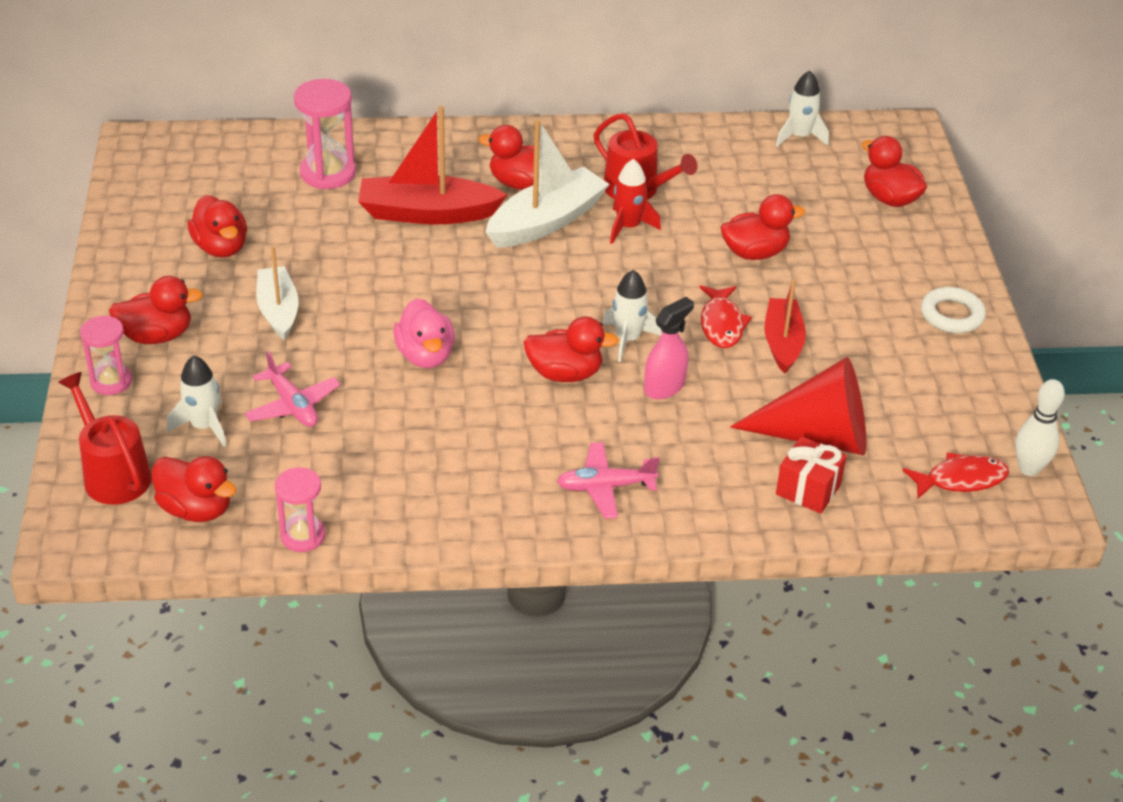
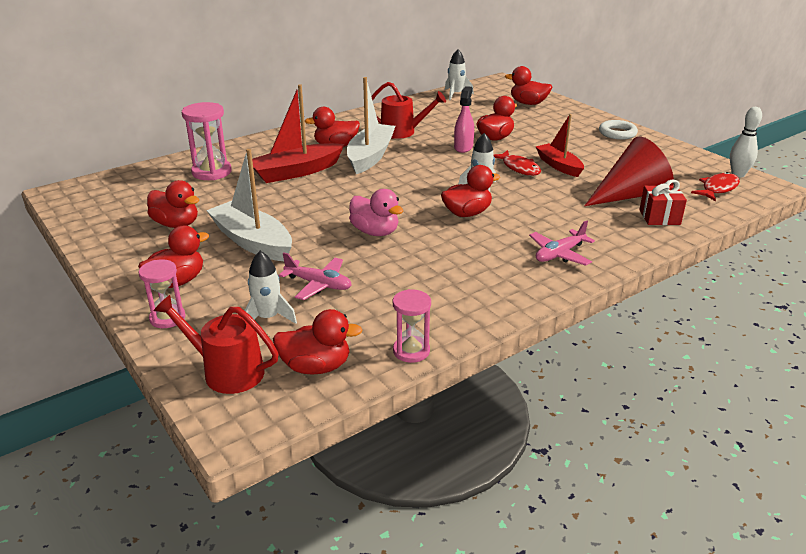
camera: 30 degrees left, 10 degrees down
(278, 311) = (252, 242): white boat -> white boat, size x1.52
(628, 227) = (418, 146): red rocket -> none
(664, 387) = (527, 201): pink spray bottle -> pink spray bottle (463, 147)

